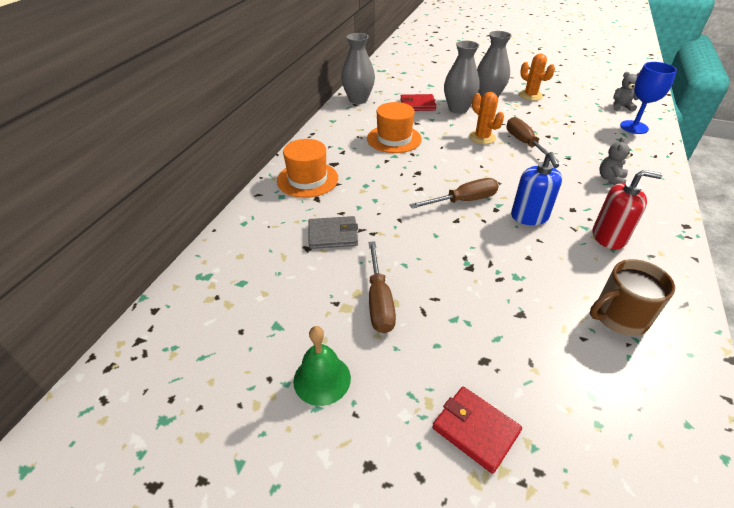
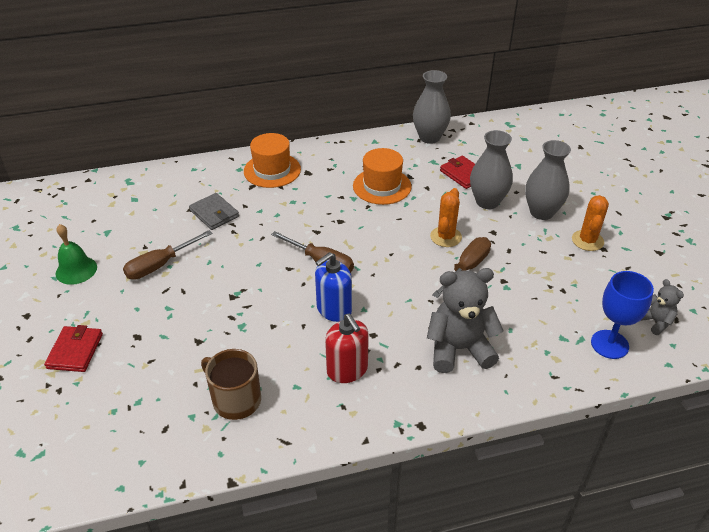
camera: 55 degrees right, 0 degrees up
(610, 179) = (459, 349): grey teddy bear -> grey teddy bear, size x1.95

